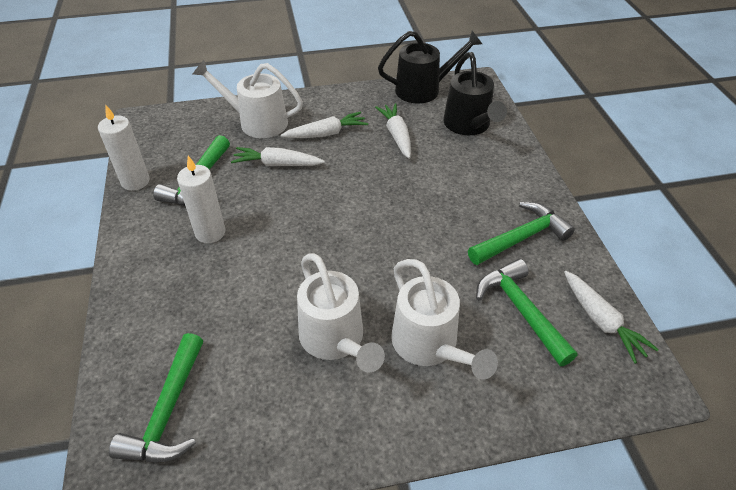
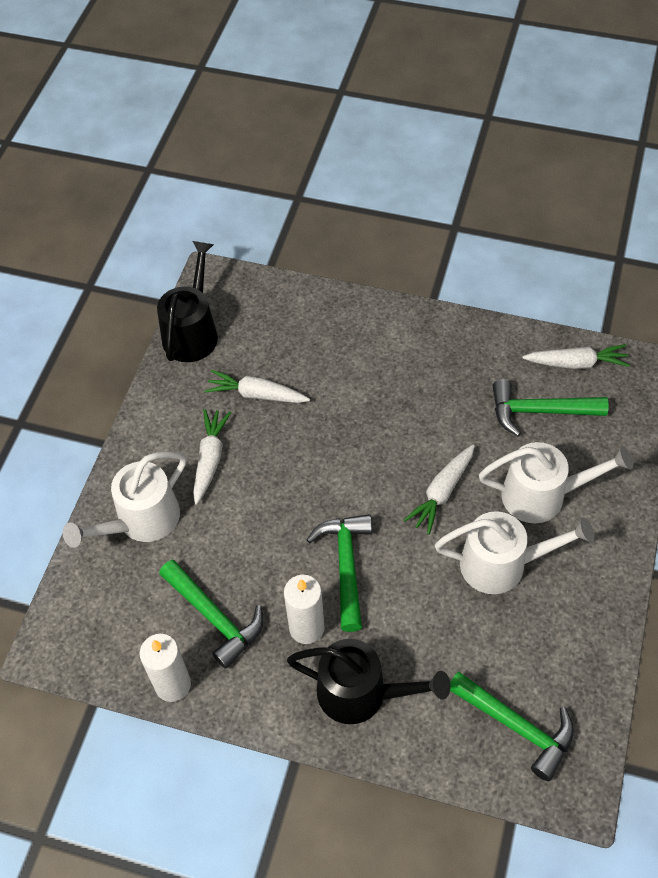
camera: 60 degrees left, 10 degrees up
(277, 164) = (233, 527): white carrot -> white carrot (442, 492)
(469, 126) = (282, 323): black watering can -> black watering can (362, 693)
(521, 237) = (461, 366): green hammer -> green hammer (346, 565)

